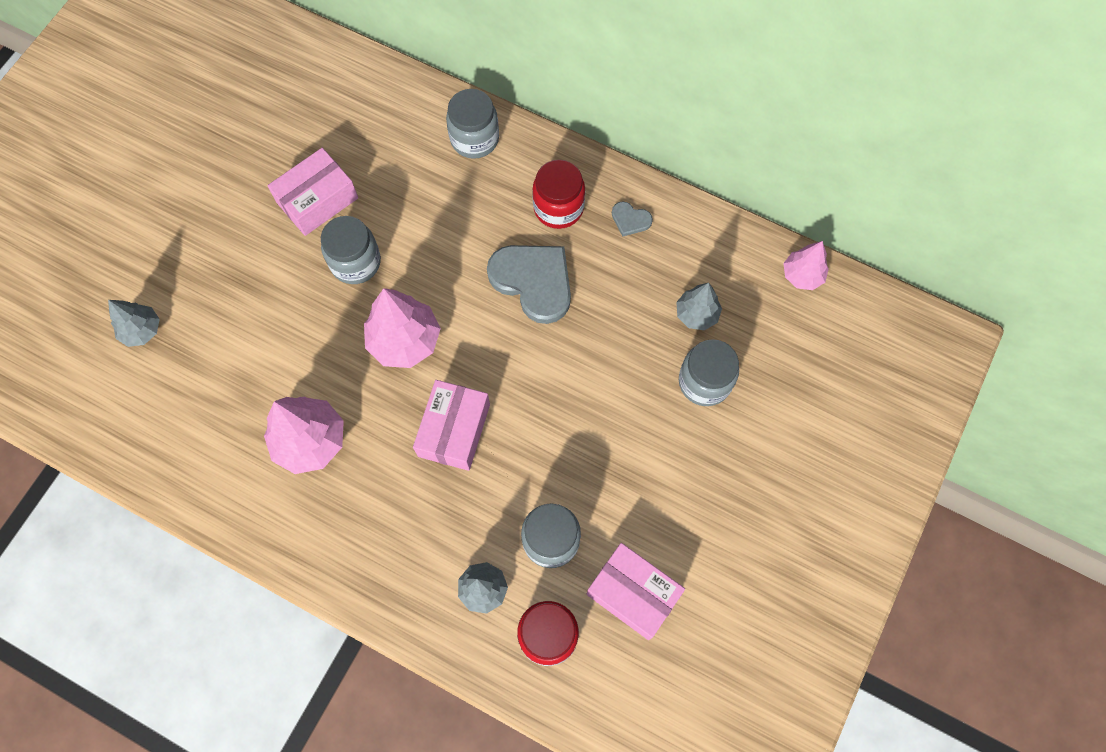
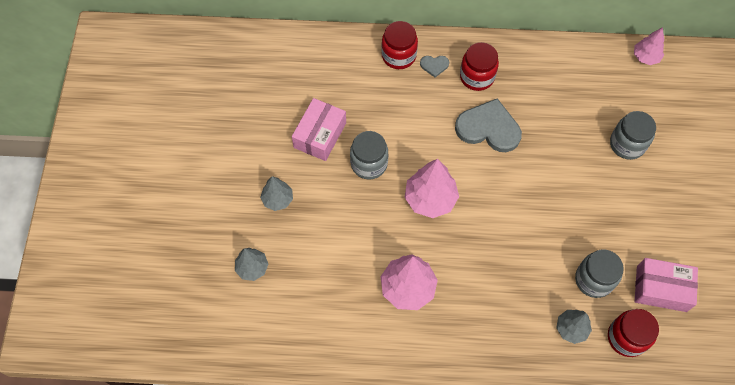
camera: 25 degrees left, 5 degrees down
(454, 430) = (494, 240): pink box -> none
(474, 139) = (398, 56): grey jar -> red jar
(630, 220) = (525, 66): grey heart -> grey heart (434, 65)
(696, 314) = (598, 106): grey tree -> grey tree (277, 199)

